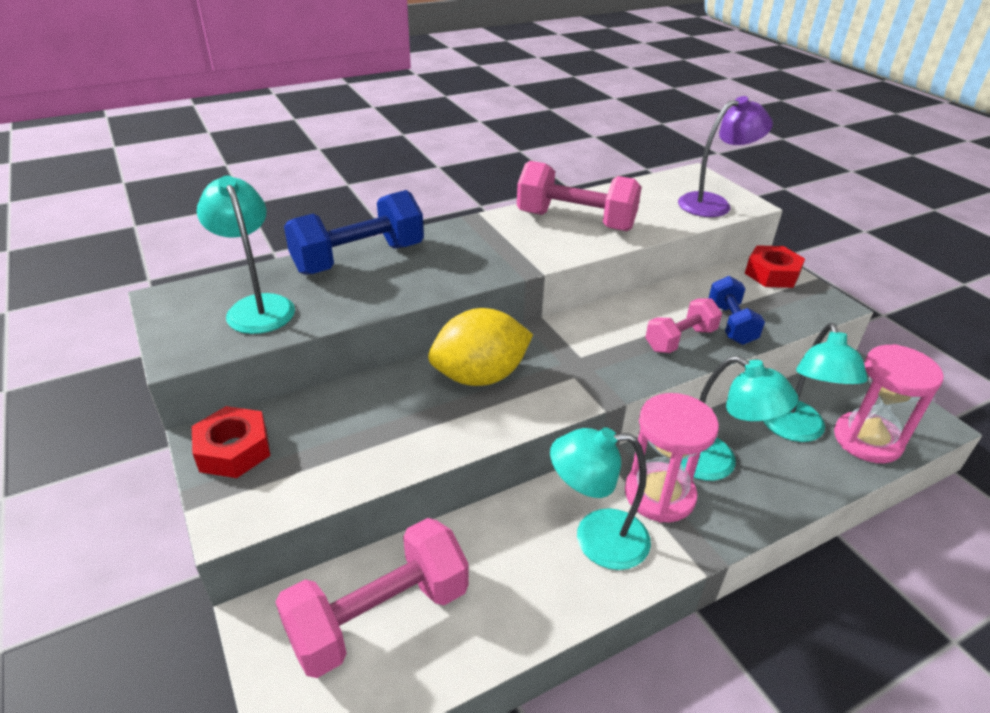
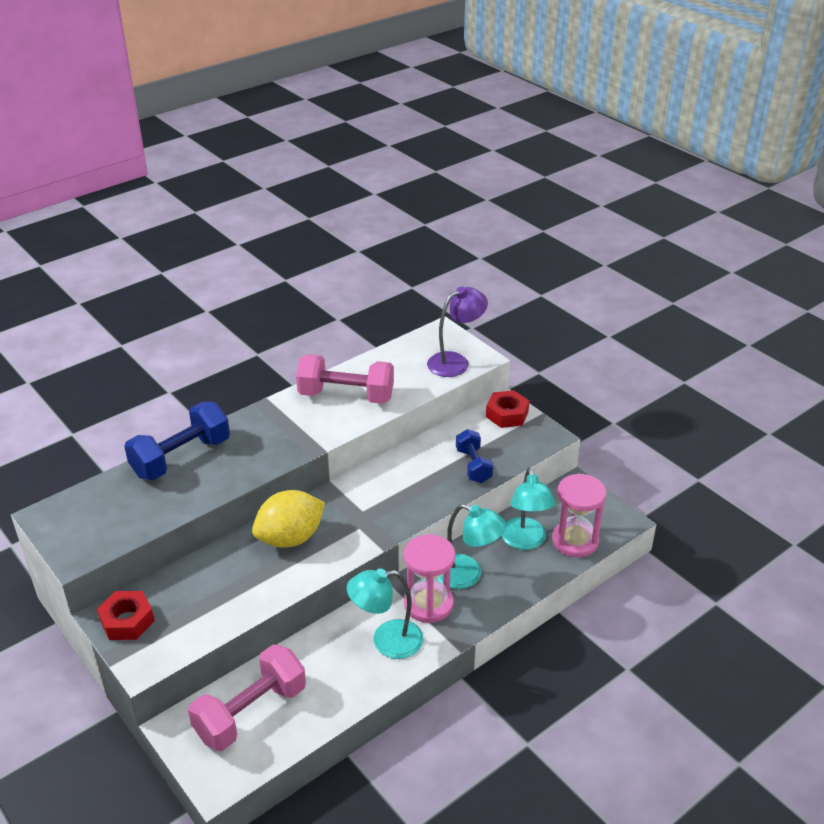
camera: 10 degrees left, 0 degrees up
(257, 306) = (117, 512): turquoise lamp -> none
(680, 340) = (435, 485): pink dumbbell -> none

